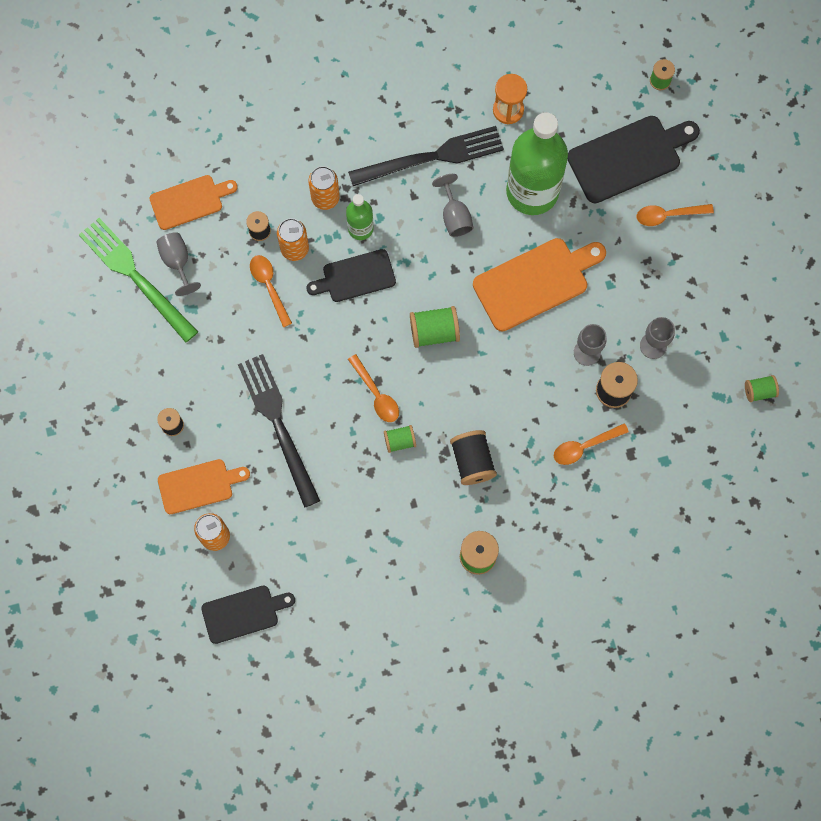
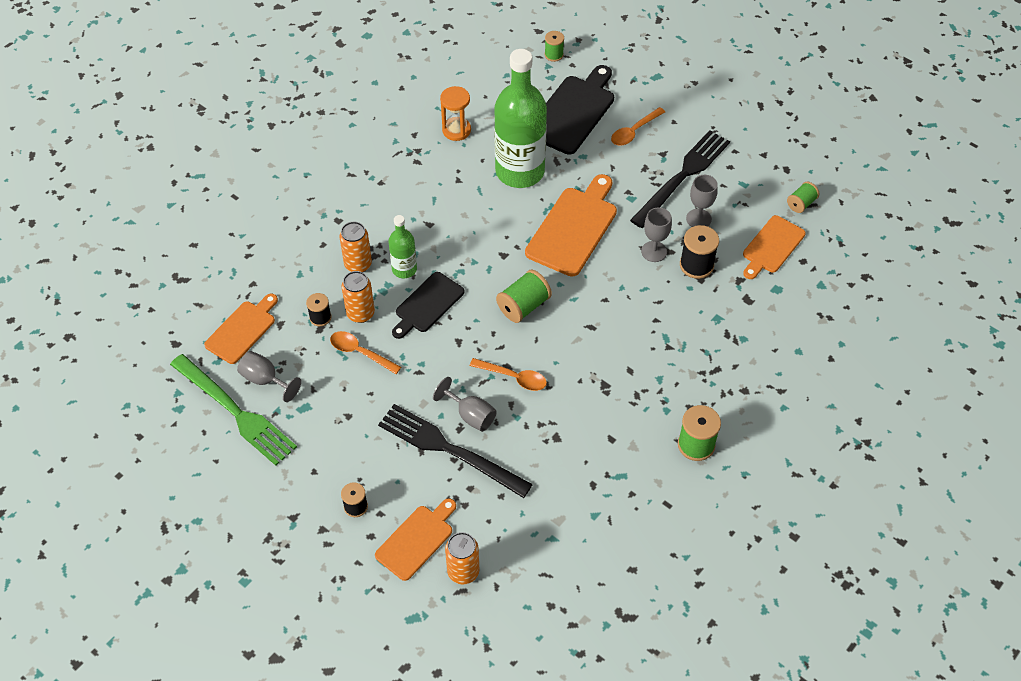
camera: 35 degrees left, 20 degrees down
(135, 276) = (235, 412): green fork -> green fork turned 150 degrees counterclockwise
(244, 613) = (538, 618): black cutting board -> none
(400, 441) = (561, 400): green spool -> none
(432, 157) = (423, 191): black fork -> black fork (682, 176)
(454, 216) = (473, 219): grey goblet -> grey goblet (470, 415)
(472, 461) = (632, 378): black spool -> none
(585, 446) = (709, 315): orange spoon -> none
(695, 416) = (771, 246): none -> orange cutting board

